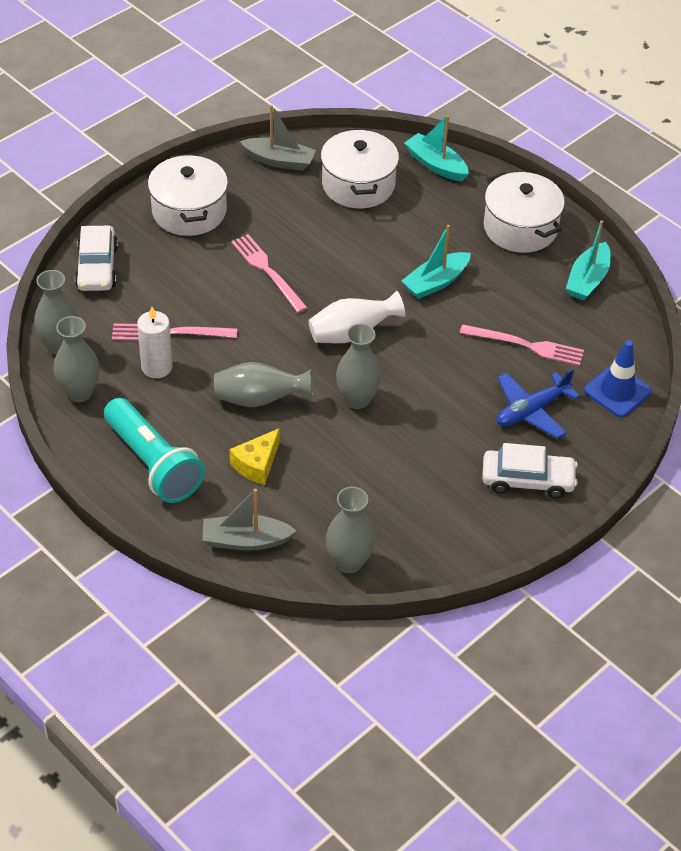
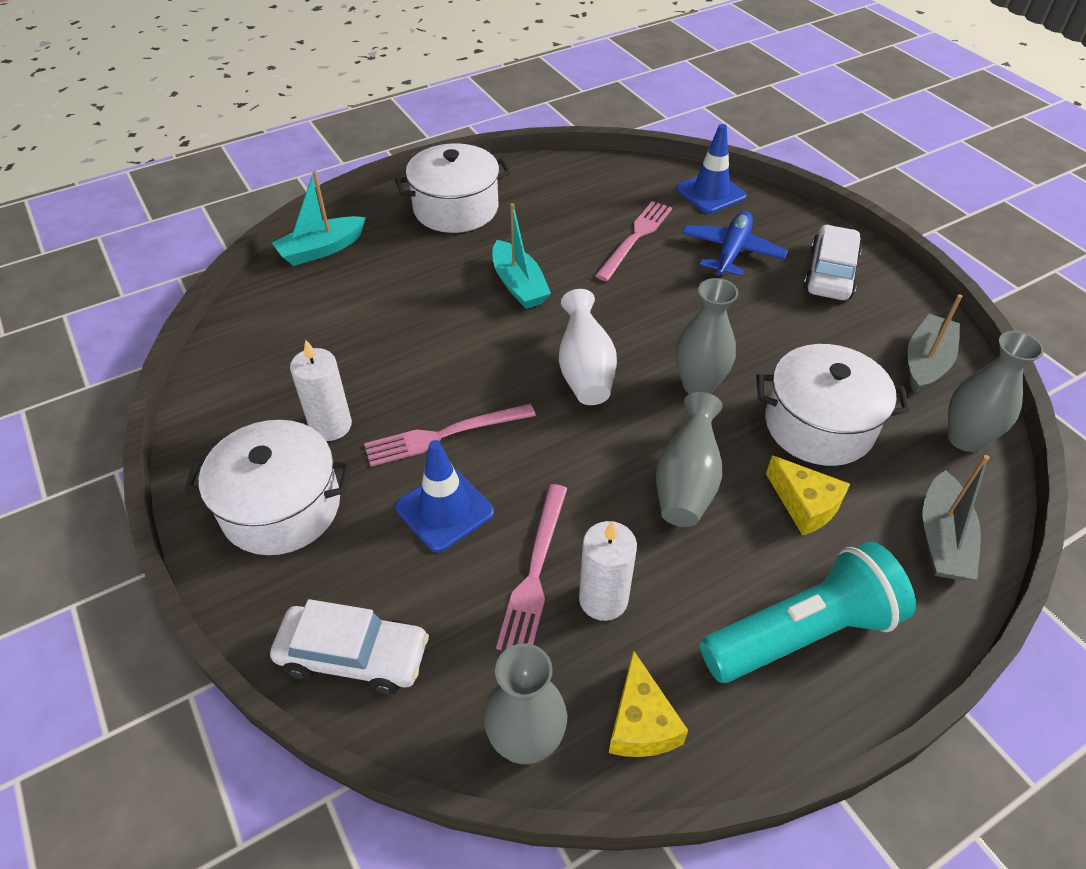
camera: 75 degrees left, 0 degrees up
(79, 392) = (641, 723): grey vase -> yellow cheese
(205, 284) = (444, 510): none -> blue traffic cone
(260, 215) = (330, 425): none -> white candle
(279, 161) = (231, 387): grey boat -> grey boat (926, 362)
(358, 185) = (320, 319): white pot -> white pot (819, 425)
(531, 411) = (731, 252): blue plane -> blue plane turned 135 degrees counterclockwise
(587, 280) = (550, 180): turquoise boat -> none

